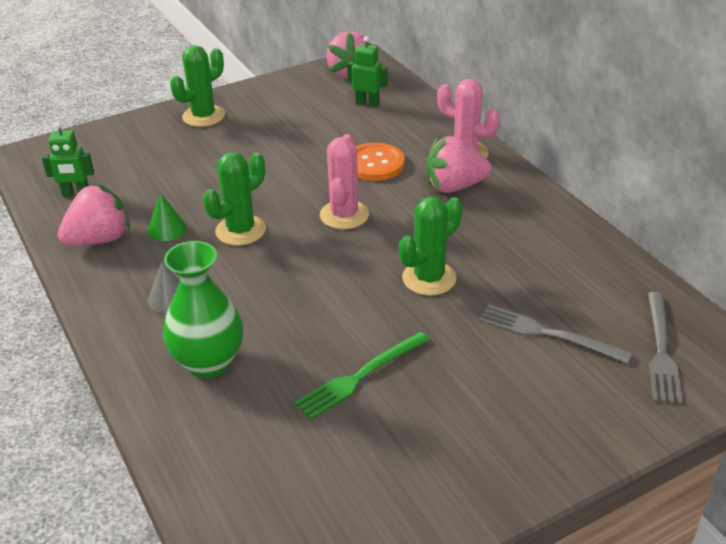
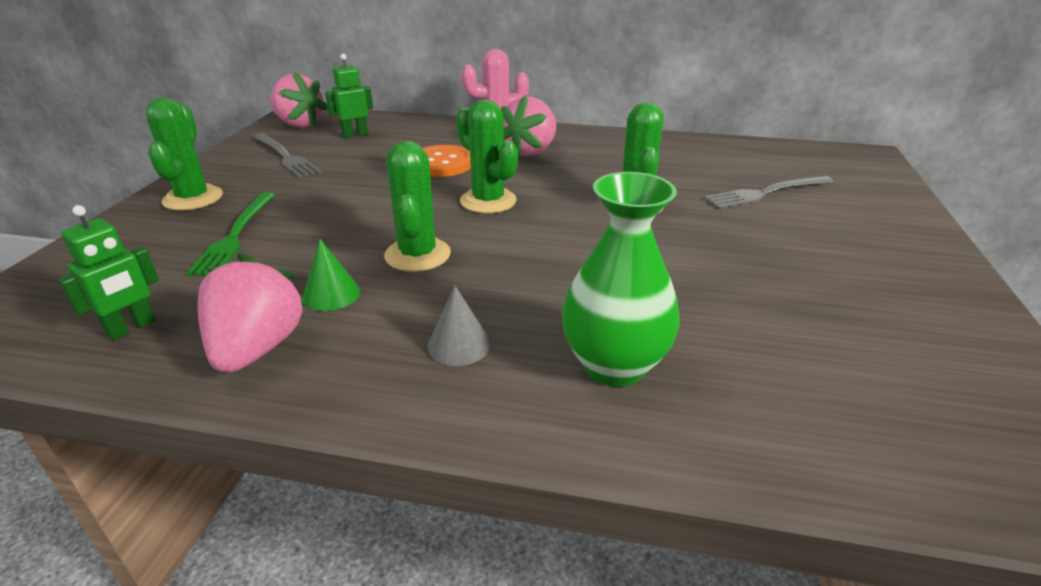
camera: 50 degrees left, 5 degrees down
(344, 215) = (488, 201): pink cactus -> green cactus
(360, 376) = (738, 286): green fork -> green fork (235, 235)
(661, 350) = (826, 169): grey fork -> grey fork (285, 156)

